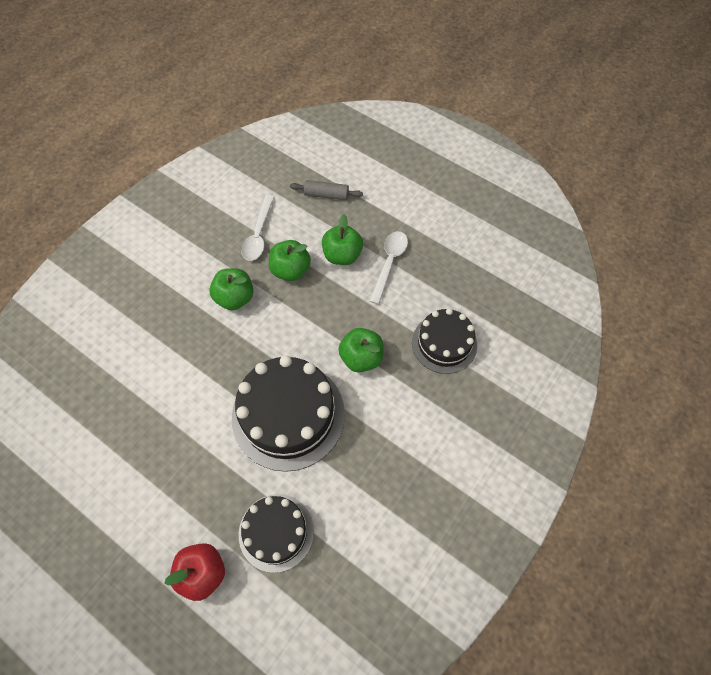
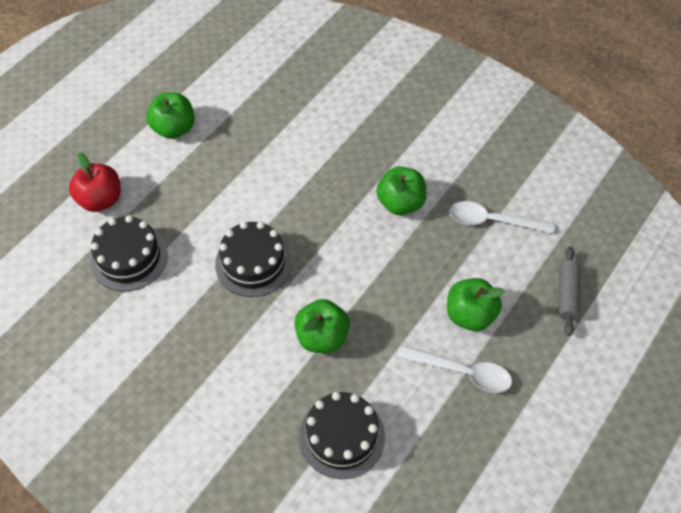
camera: 90 degrees right, 5 degrees down
(288, 415) = (253, 263): black cake -> black cake, size x0.61
(290, 270) = (442, 257): green apple -> green apple (174, 128)

